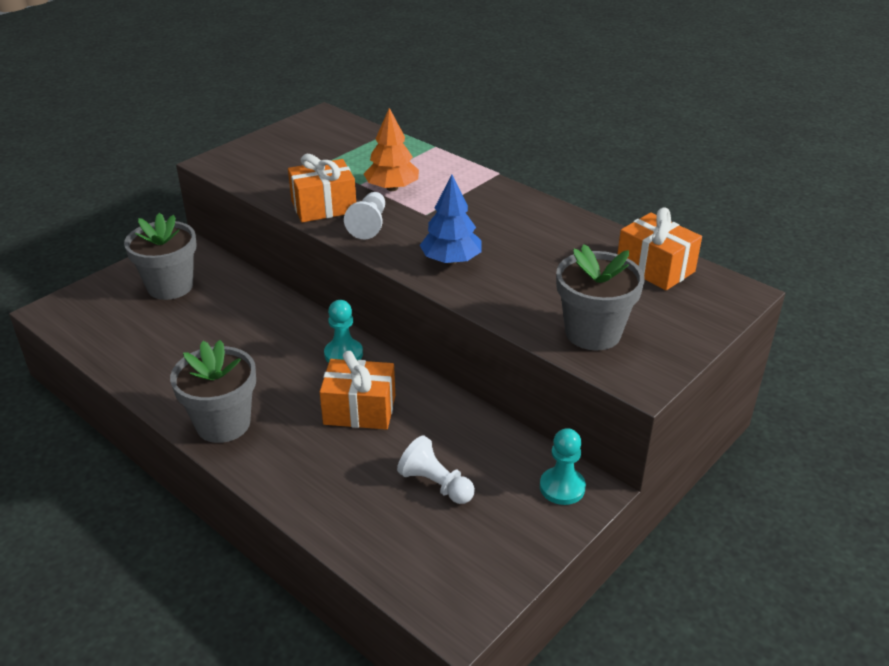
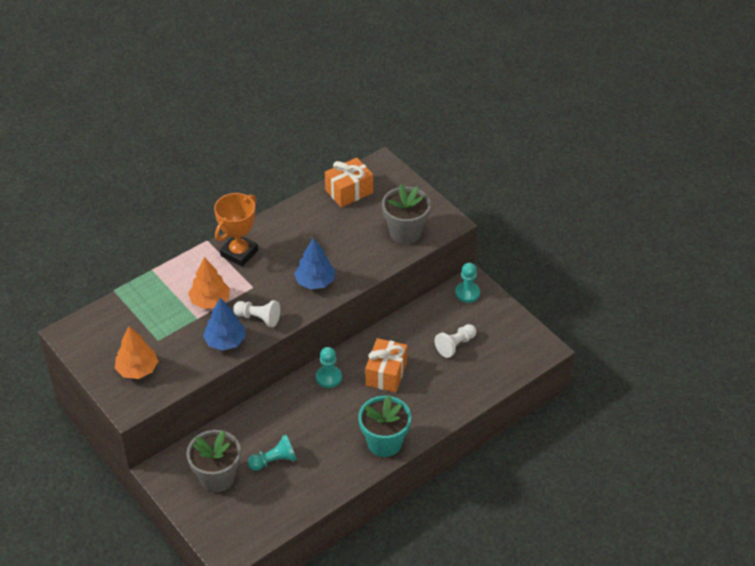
camera: 80 degrees left, 10 degrees up
(194, 326) = (274, 461): none -> turquoise pawn
(223, 424) = (384, 442): grey flower pot -> turquoise flower pot
(271, 159) = (137, 369): none -> orange tree
(324, 207) = (225, 341): orange gift -> blue tree
(485, 197) = (239, 253): none -> orange trophy

